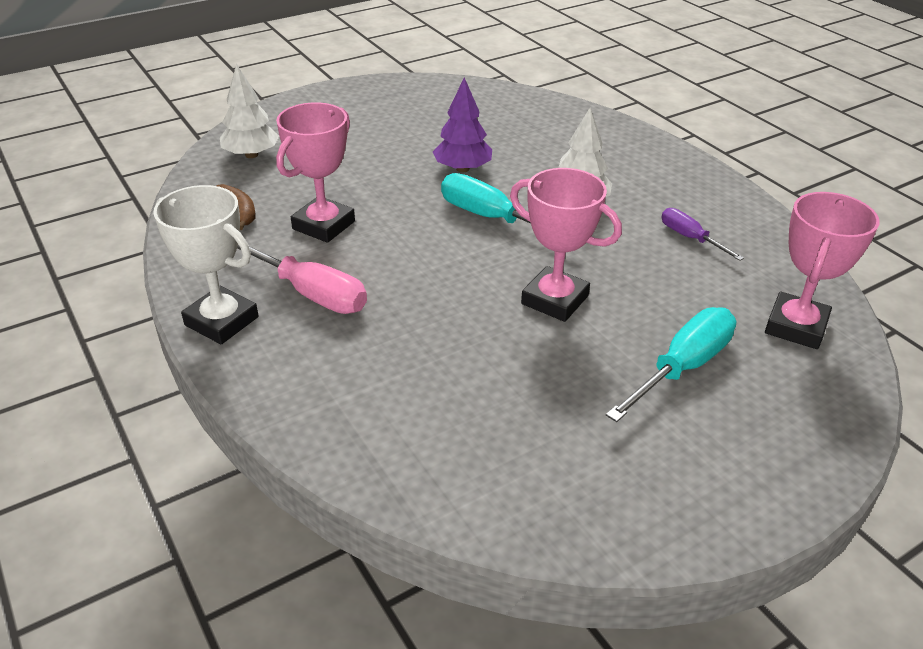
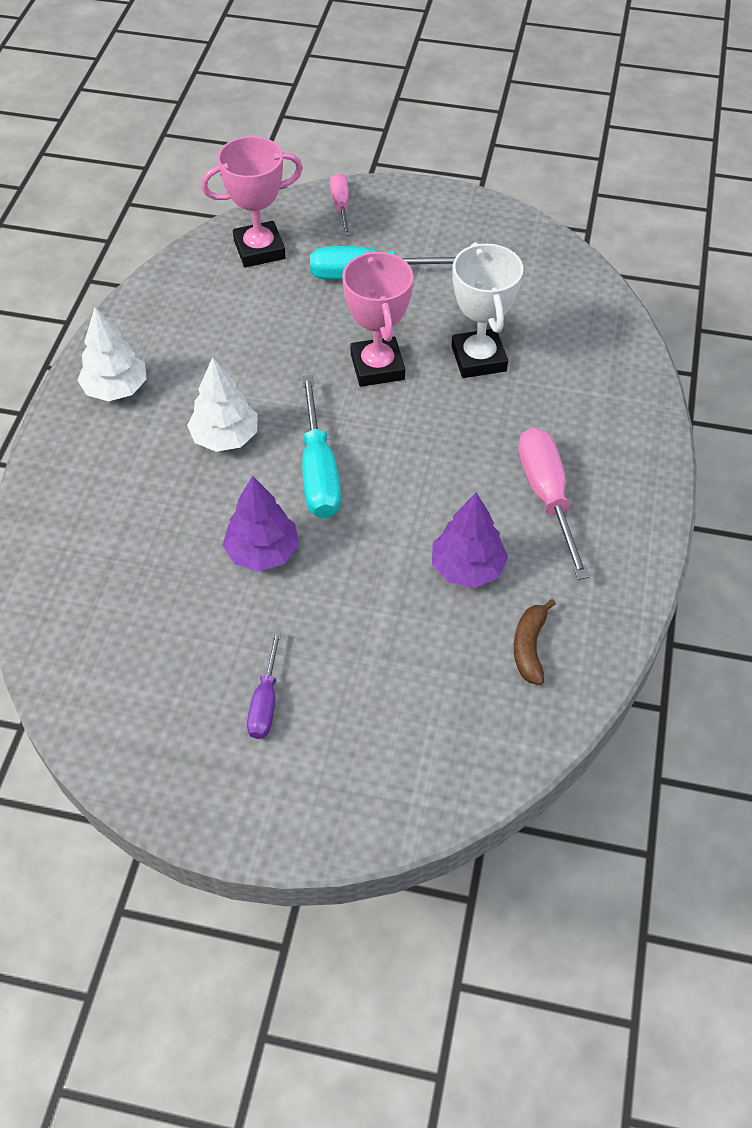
camera: 135 degrees left, 15 degrees up
(221, 321) = (637, 515): white trophy -> white trophy (478, 358)
(251, 155) = (442, 744): white tree -> white tree (116, 389)
(323, 225) = (467, 568): pink trophy -> purple tree
(690, 238) = (205, 346): purple screwdriver -> purple screwdriver (265, 702)
(824, 419) = (341, 205): none -> pink screwdriver

